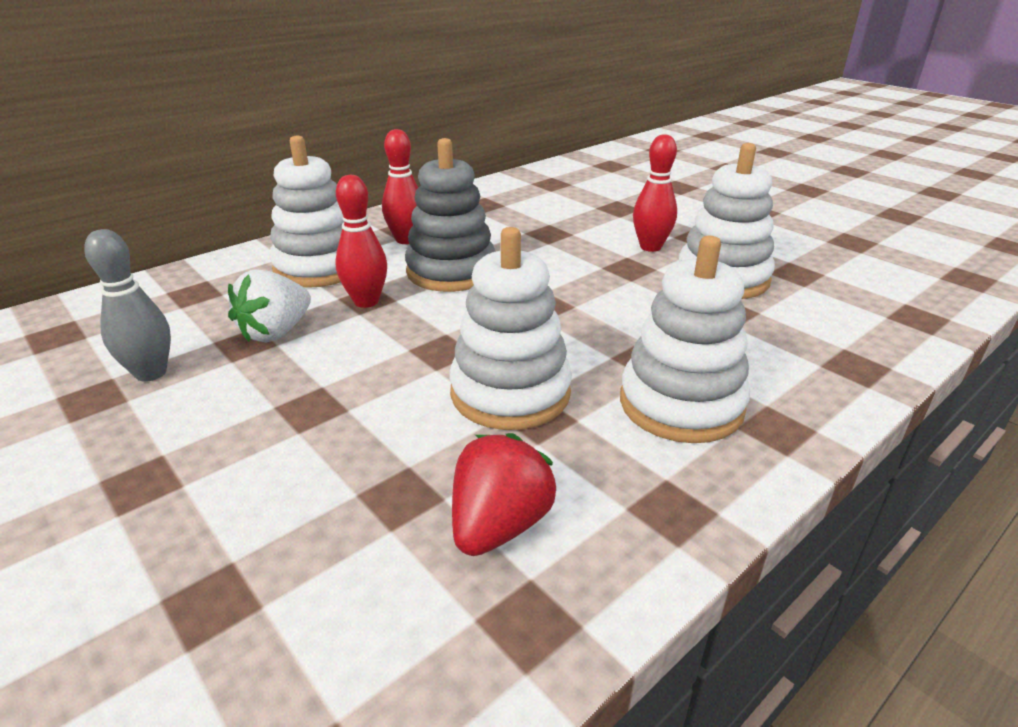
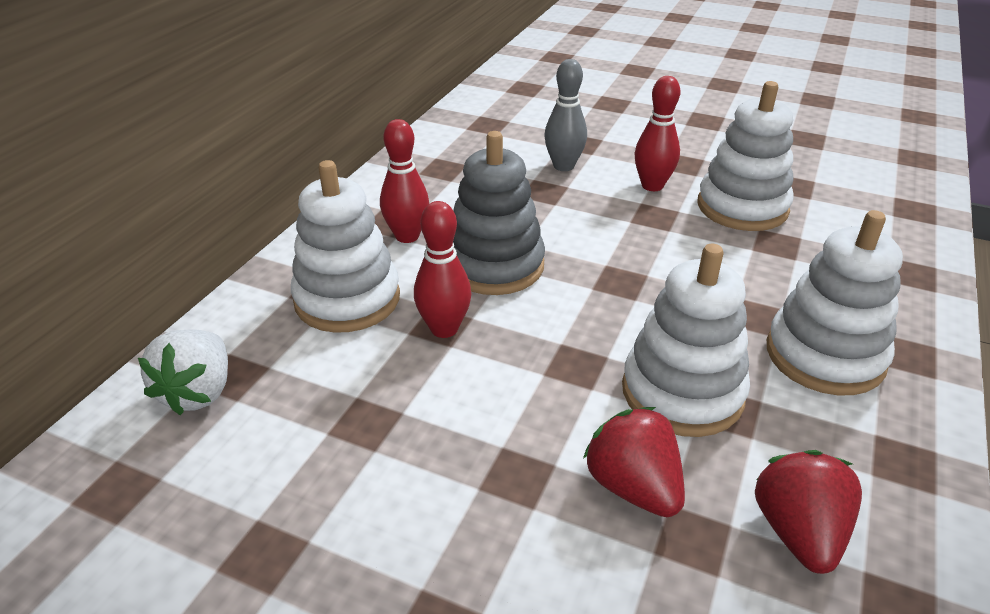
camera: 25 degrees left, 5 degrees up
(151, 373) = (299, 497): grey bowling pin -> grey bowling pin (563, 166)
(276, 332) = (387, 398): white strawberry -> white strawberry (198, 392)
(392, 444) = (633, 487): none -> red strawberry

